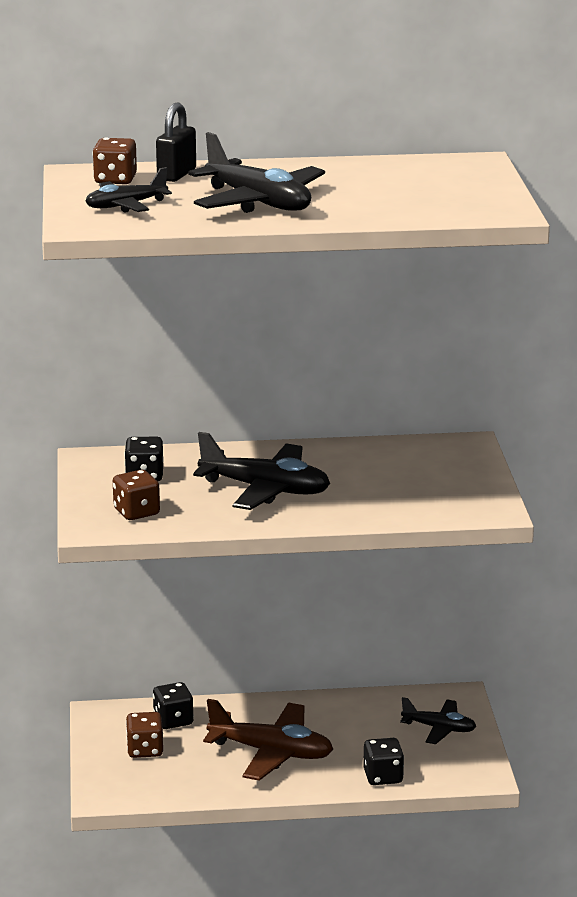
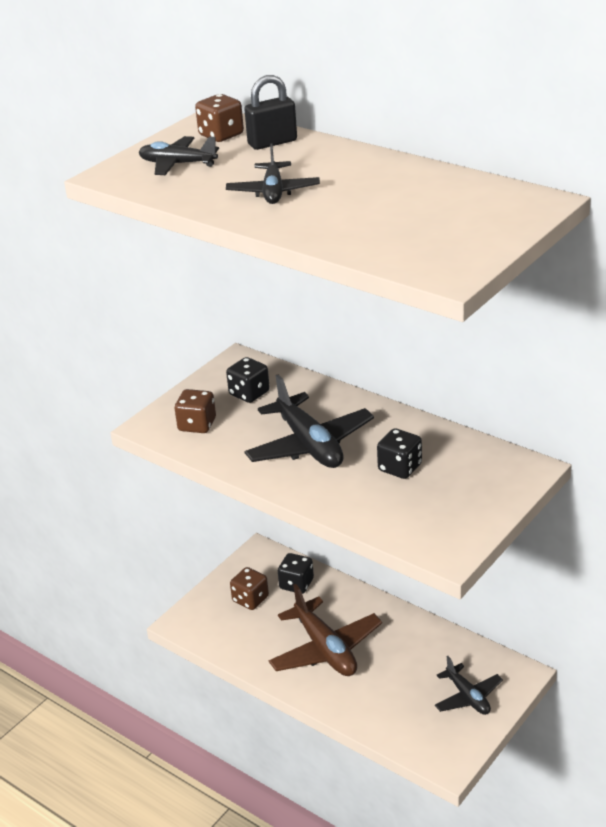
camera: 45 degrees right, 10 degrees up
(258, 202) = (273, 192): black plane -> black plane, size x0.59
(383, 777) = (374, 717): black dice -> black dice (400, 468)

